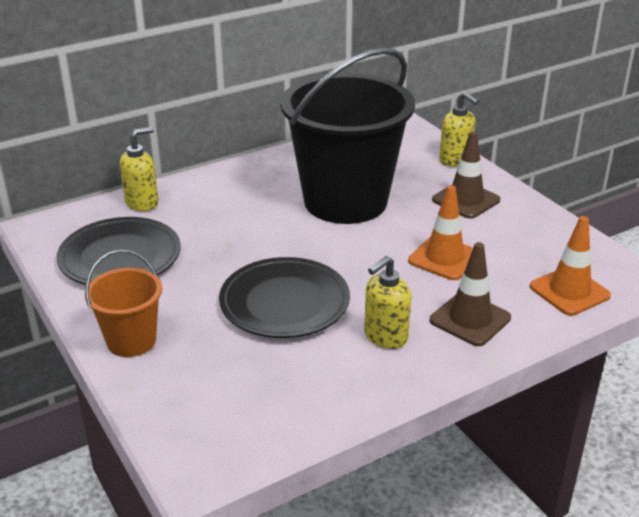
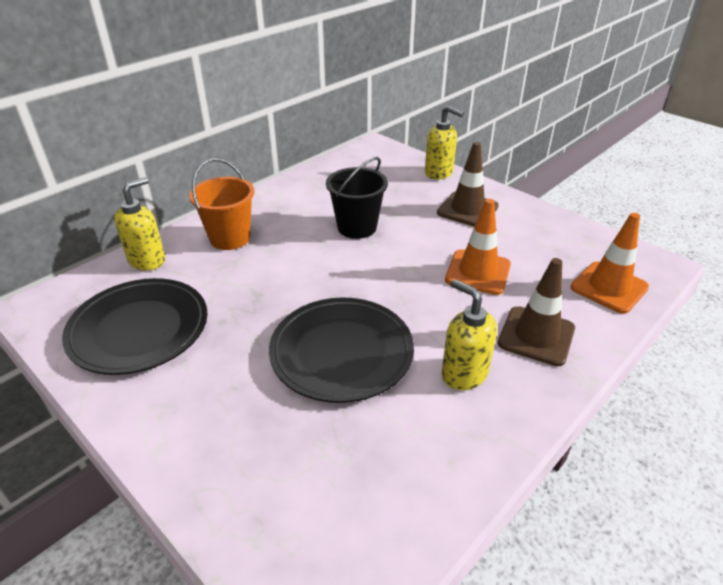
camera: 15 degrees left, 5 degrees up
(131, 341) = (181, 439): orange bucket -> orange bucket (230, 238)
(345, 201) = (357, 227): black bucket -> black bucket, size x0.47
(385, 336) = (464, 373): yellow soap dispenser -> yellow soap dispenser turned 105 degrees clockwise

